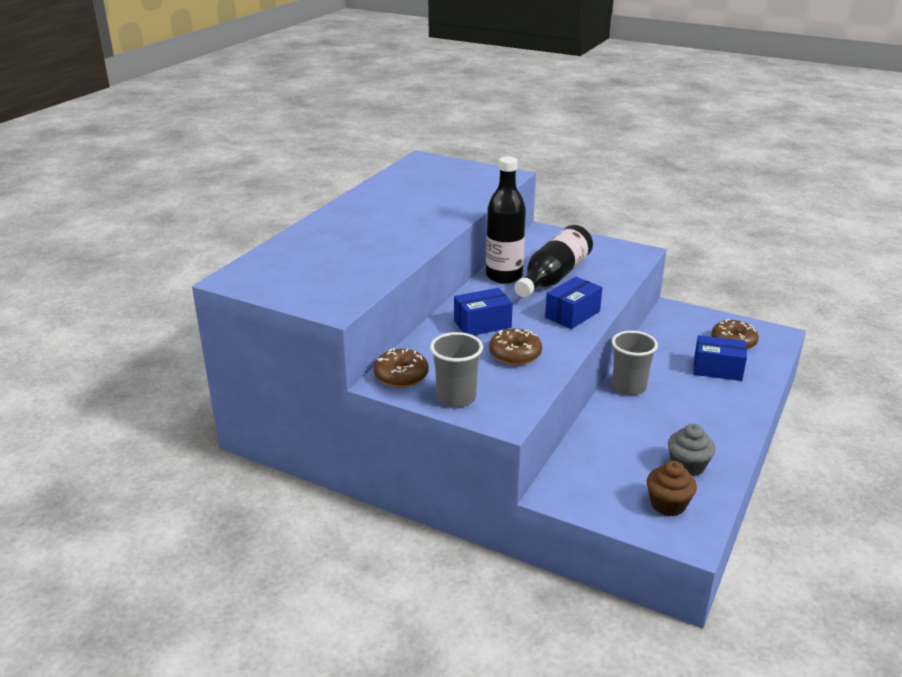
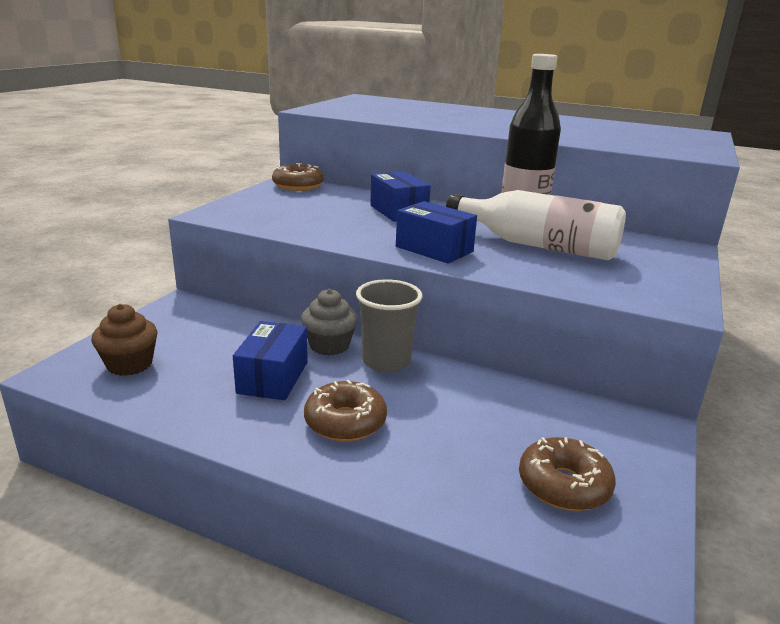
camera: 85 degrees right, 5 degrees down
(456, 397) = (256, 200): grey cup -> none
(515, 354) = (334, 221): brown donut -> brown donut (345, 422)
(553, 277) = (537, 245): black bottle -> white bottle
(687, 466) = (197, 387): grey cupcake -> grey cupcake (329, 345)
(717, 369) = (454, 449): blue box -> blue box (273, 377)

